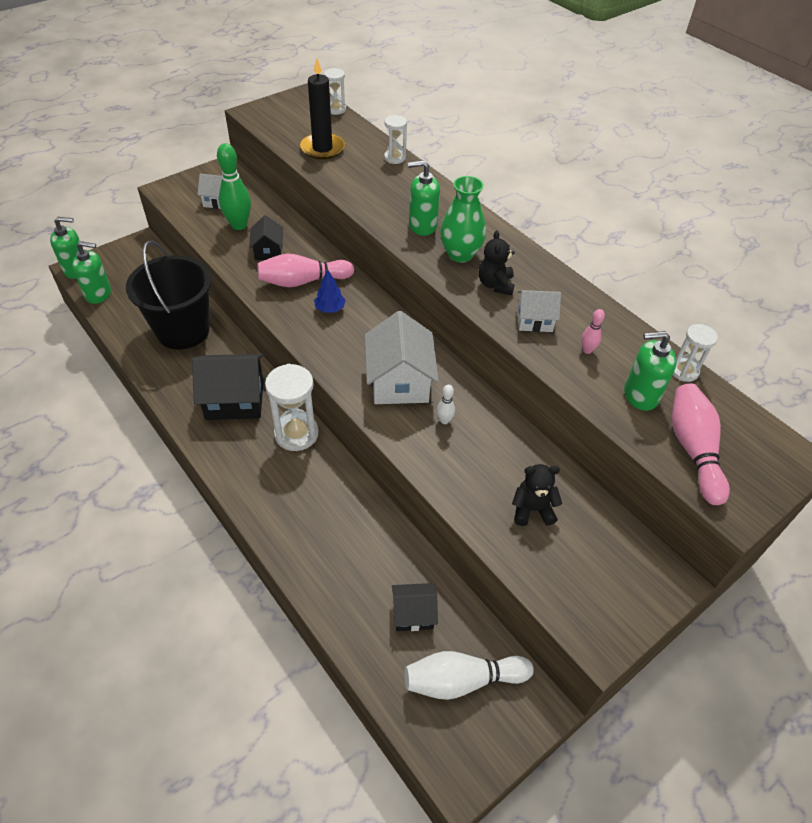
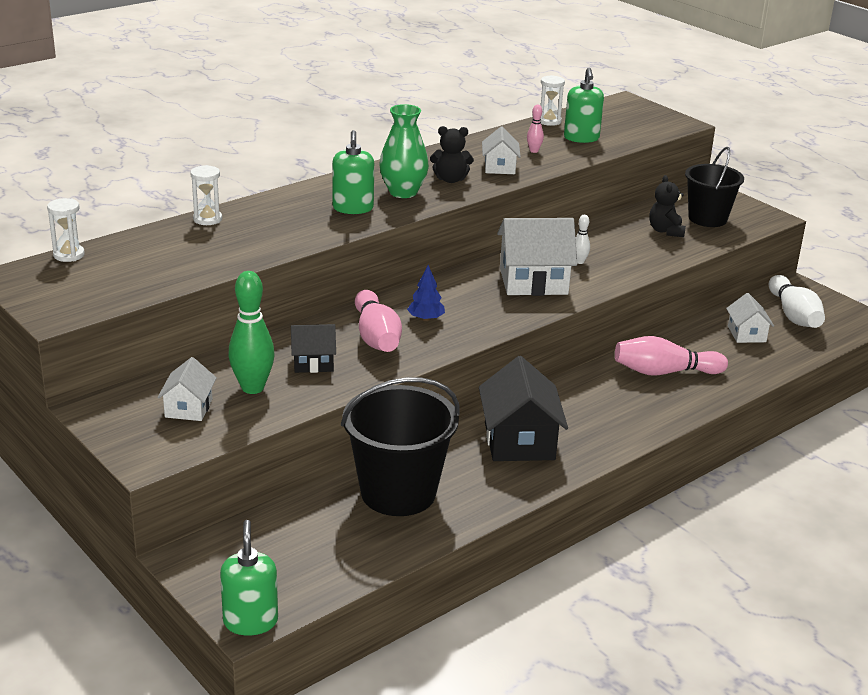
camera: 90 degrees left, 20 degrees down
(98, 294) = (316, 586): green soap dispenser -> none
(296, 434) = (562, 397): white hourglass -> none
(322, 148) = (176, 263): black candle -> none
(413, 613) = (746, 334): black house -> white house
(578, 562) = (707, 218): none -> black bucket
(693, 449) = (631, 128): pink bowling pin -> pink bowling pin (664, 372)

